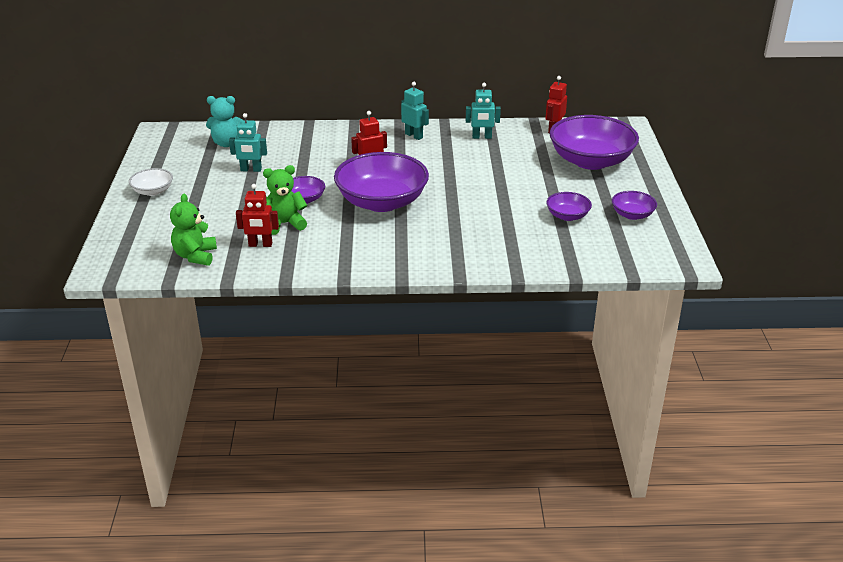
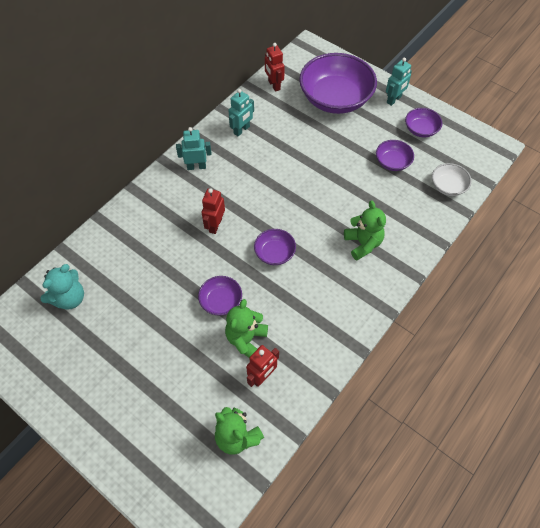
camera: 50 degrees left, 25 degrees up
(153, 191) = (94, 408): white bowl -> white bowl (448, 186)
(251, 170) = (135, 309): turquoise robot -> turquoise robot (394, 100)
(382, 202) = (274, 253): purple bowl -> purple bowl, size x0.47
(453, 237) = (363, 243): none -> green teddy bear

